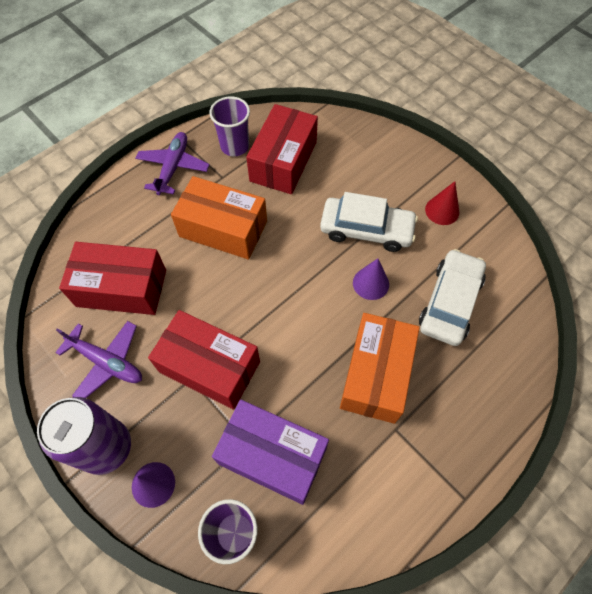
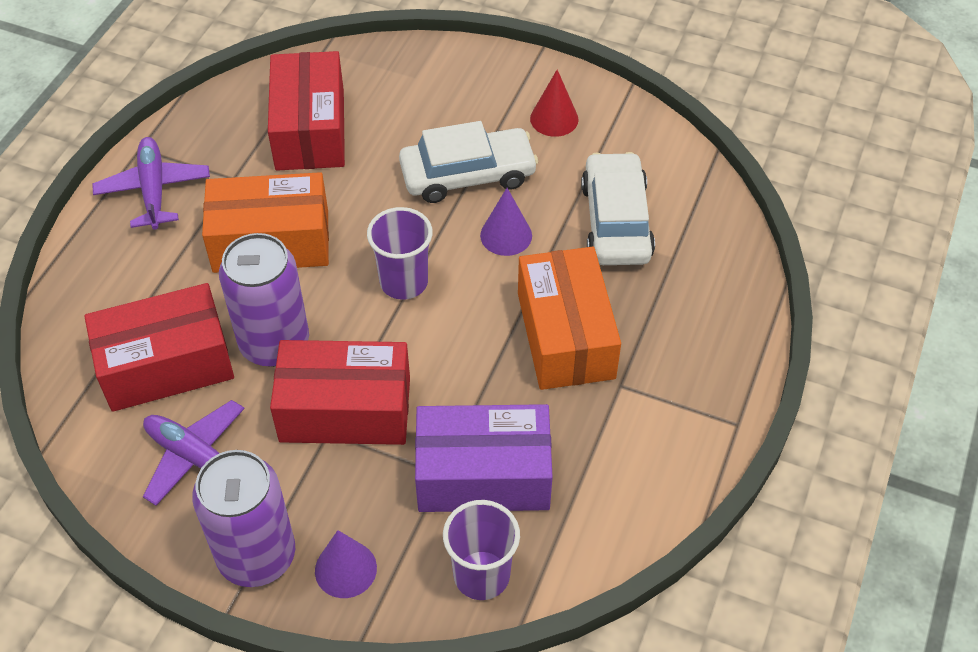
camera: 25 degrees left, 10 degrees down
(107, 362) = (199, 459): purple plane -> purple plane turned 150 degrees counterclockwise
(190, 300) = (274, 343): none -> purple can
(235, 146) = (229, 133): purple cup -> purple cup (404, 282)

